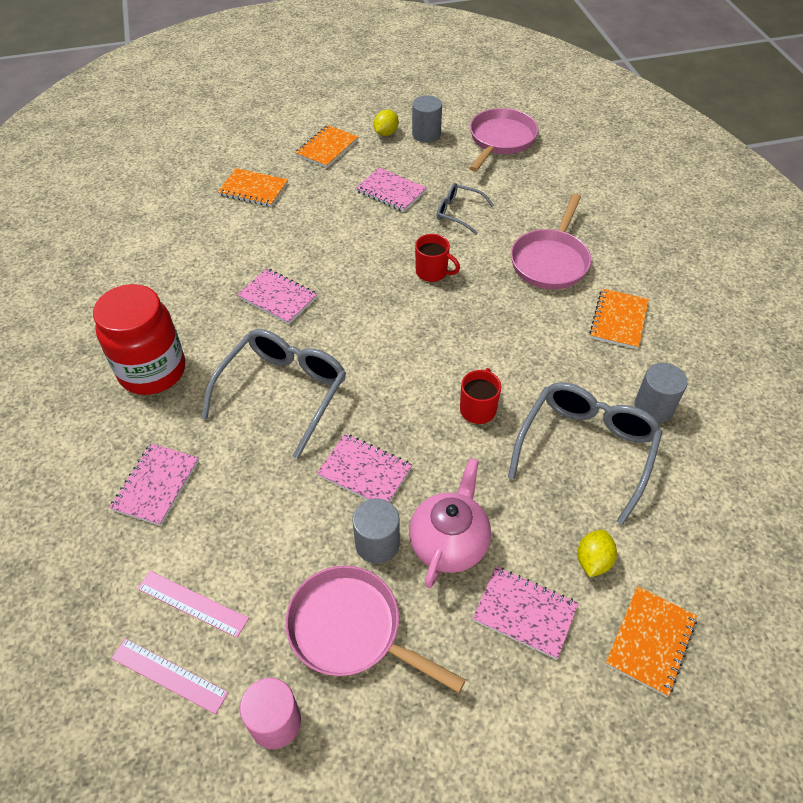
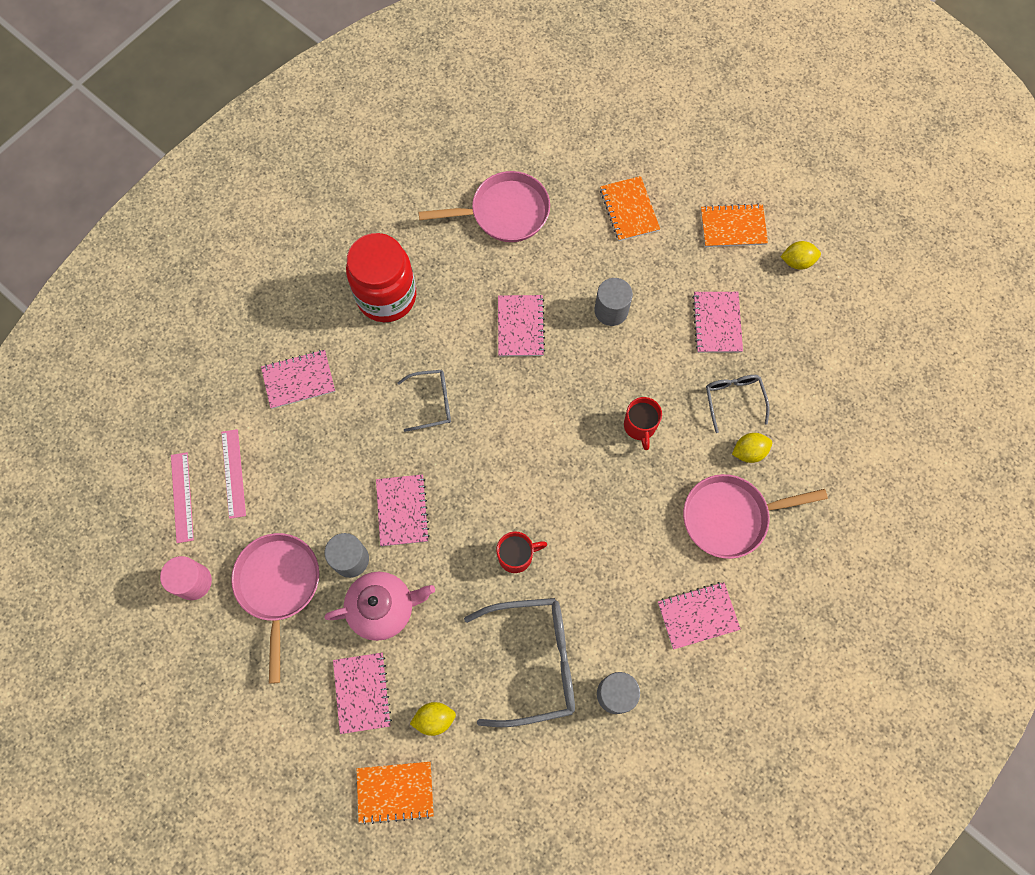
camera: 55 degrees right, 20 degrees up
(283, 392) = (432, 402): grey glasses -> grey glasses, size x0.54
(426, 134) = (825, 298): grey cylinder -> grey cylinder (611, 310)
(500, 140) = (873, 371): pink pan -> pink pan (504, 212)
(506, 225) = (749, 451): none -> yellow lemon
(619, 320) = (698, 616): orange notebook -> pink notebook

